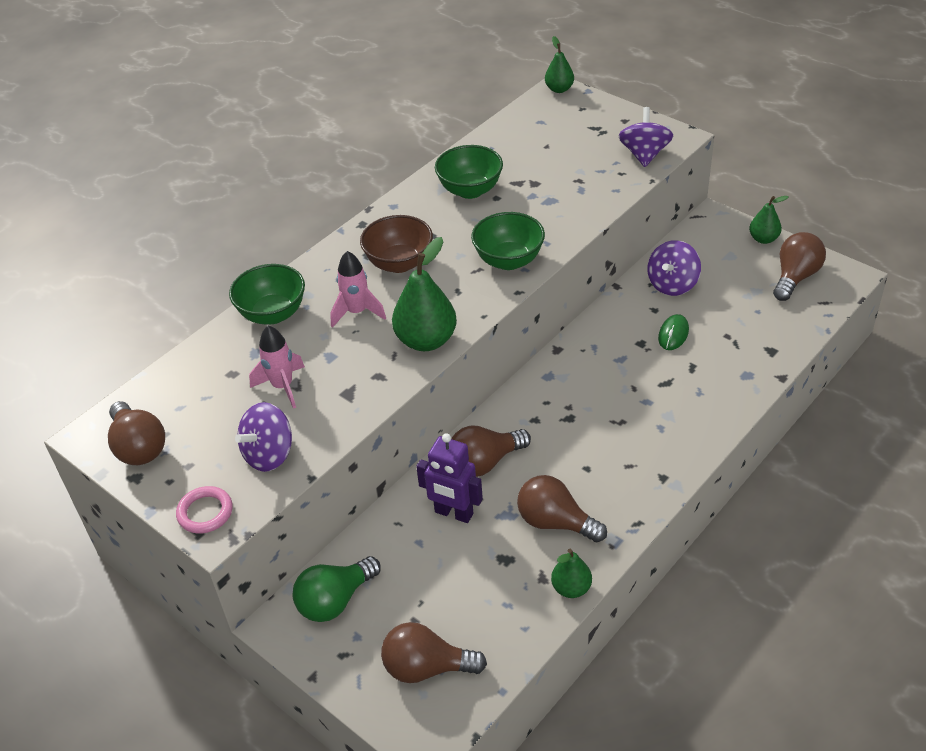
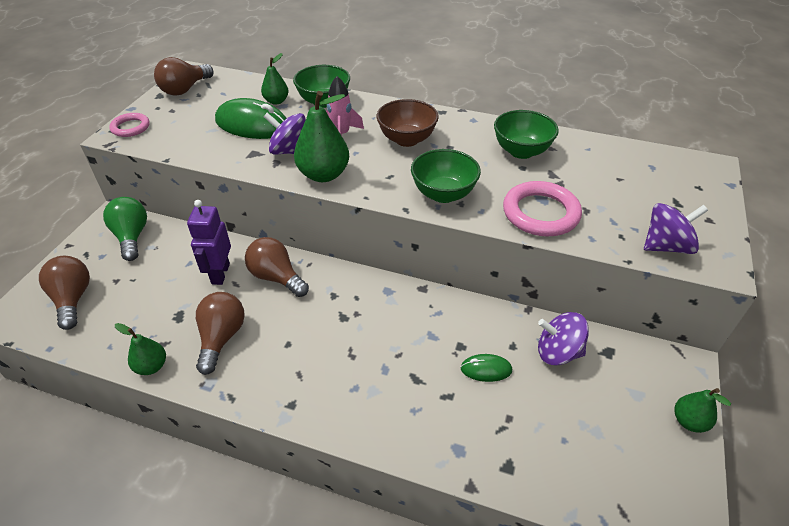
camera: 65 degrees right, 0 degrees up
(269, 454) = (186, 137): purple spinning top -> purple spinning top (290, 151)
(283, 387) = (252, 125): pink rocket -> green mouse
(335, 600) = (132, 237): green light bulb -> green light bulb turned 45 degrees clockwise
(559, 89) = (713, 166): green pear -> green pear (276, 101)
(569, 208) = (540, 213): none -> pink ring
(795, 277) = (646, 469): brown light bulb -> none

